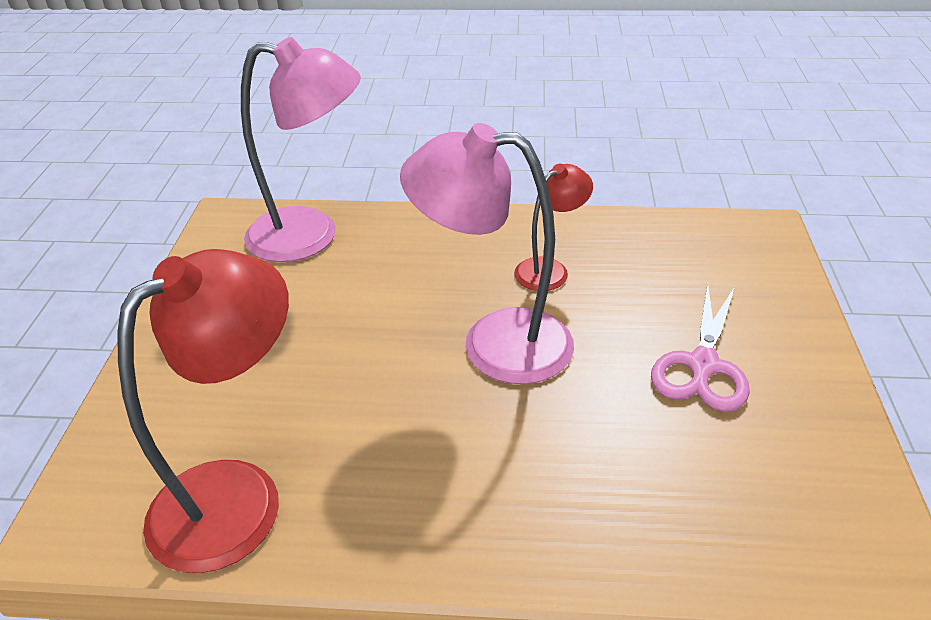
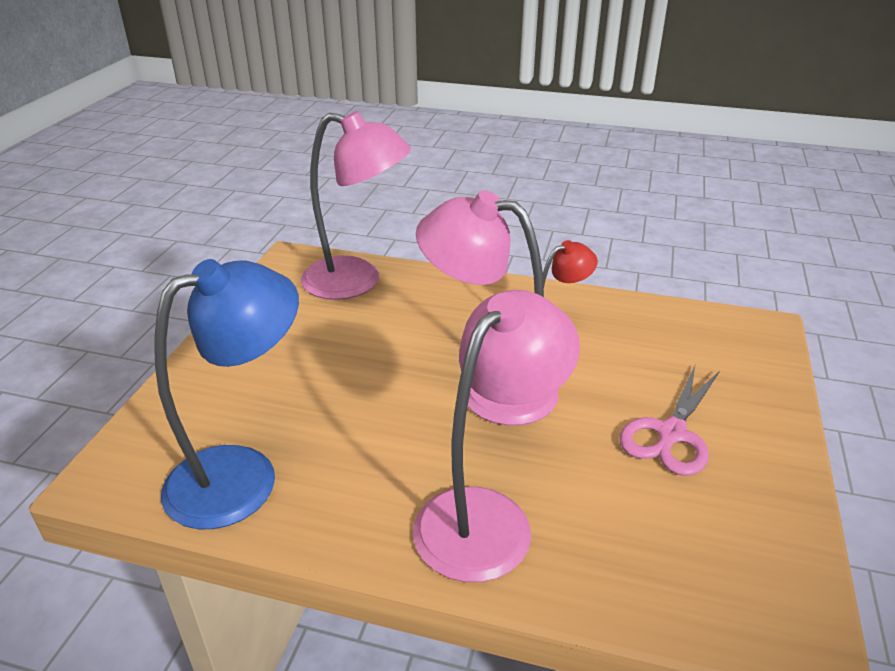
camera: 10 degrees right, 5 degrees down
(238, 495) = (243, 475): red lamp -> blue lamp
(532, 495) = (487, 516): none -> pink lamp

